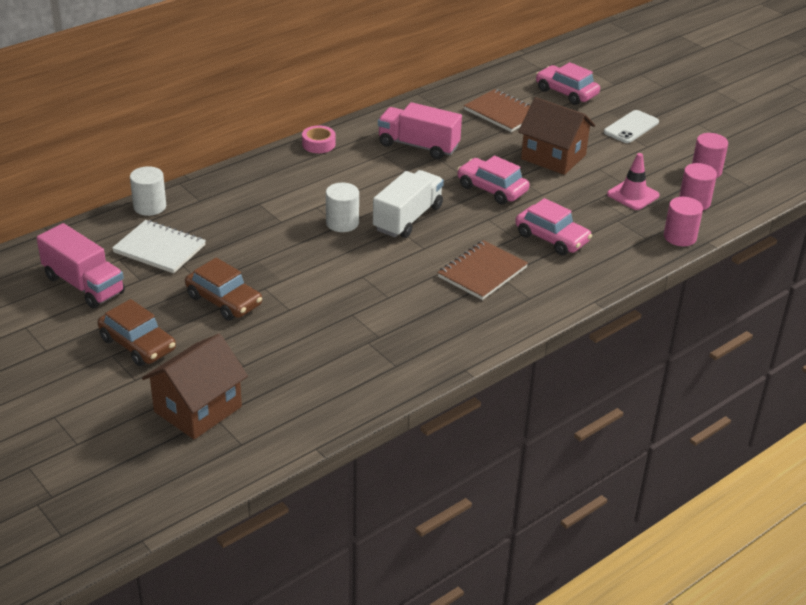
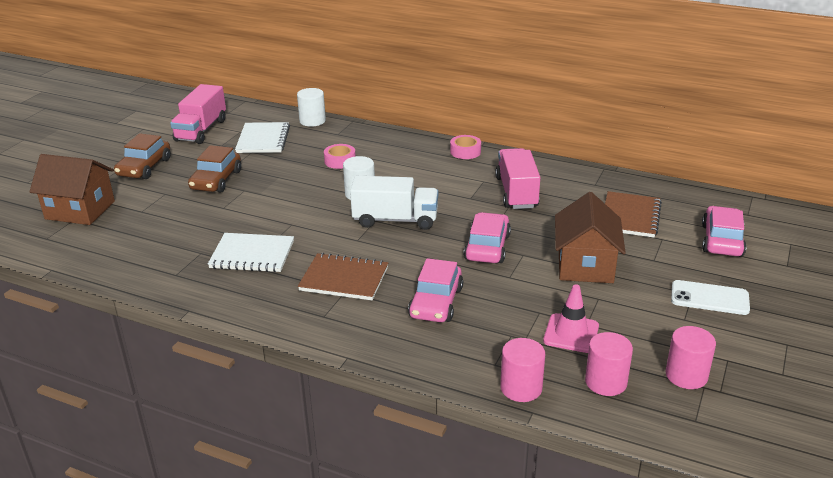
camera: 65 degrees right, 5 degrees down
(263, 215) = (340, 161): none -> pink tape
(399, 312) = (252, 255): none -> white notebook

